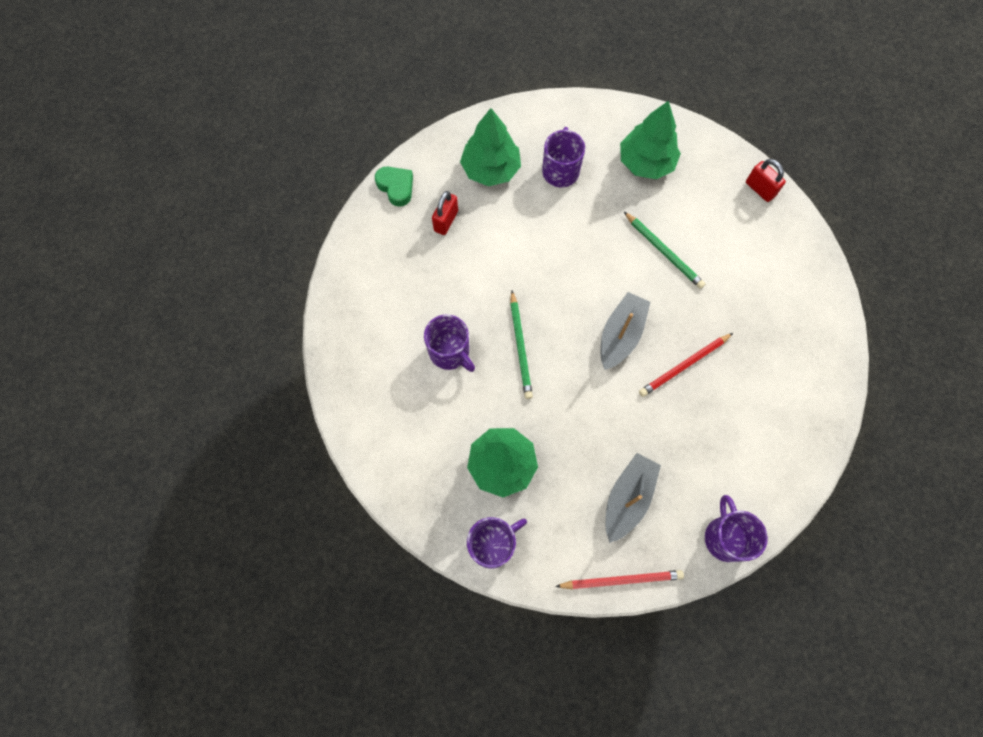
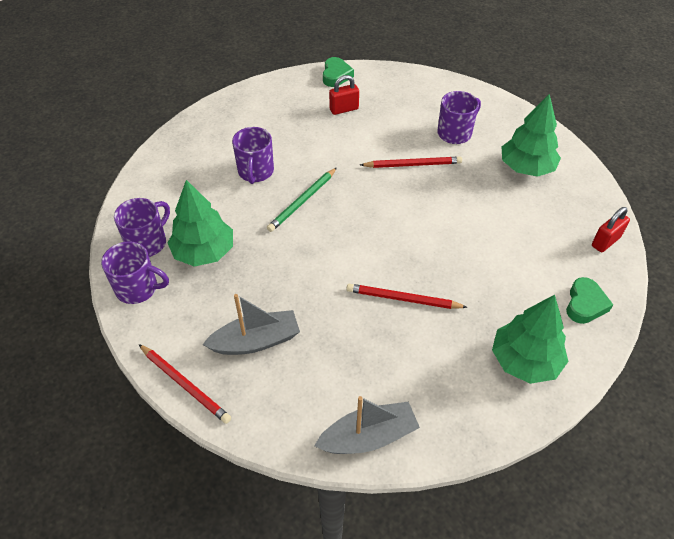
camera: 45 degrees right, 20 degrees down
(491, 169) = (408, 103): green tree -> green tree (525, 361)
(562, 233) = (413, 164): none -> red pencil
(620, 335) = (379, 246): grey boat -> grey boat (368, 437)
(664, 251) = (475, 224): green pencil -> none
(725, 537) = (292, 430): purple mug -> purple mug (147, 242)
(760, 189) = (605, 241): red padlock -> red padlock turned 45 degrees clockwise
(795, 258) = (585, 304): none -> green heart

